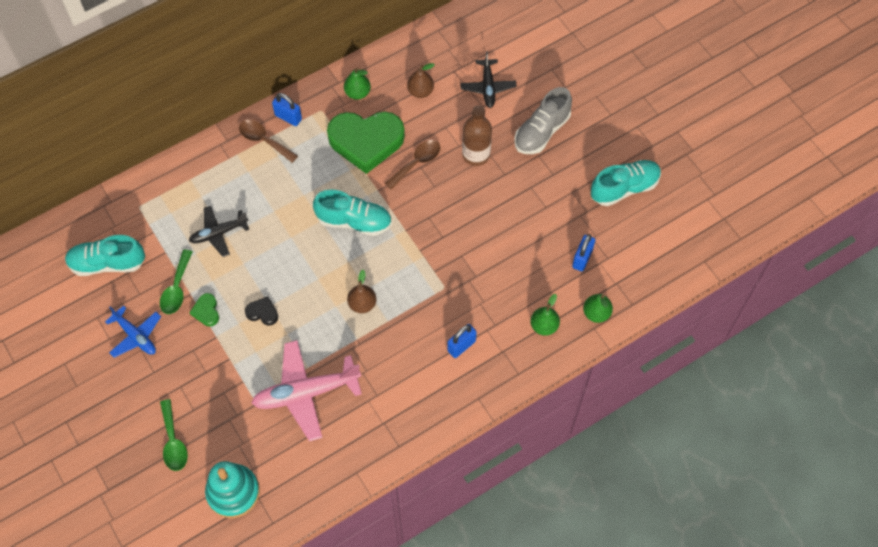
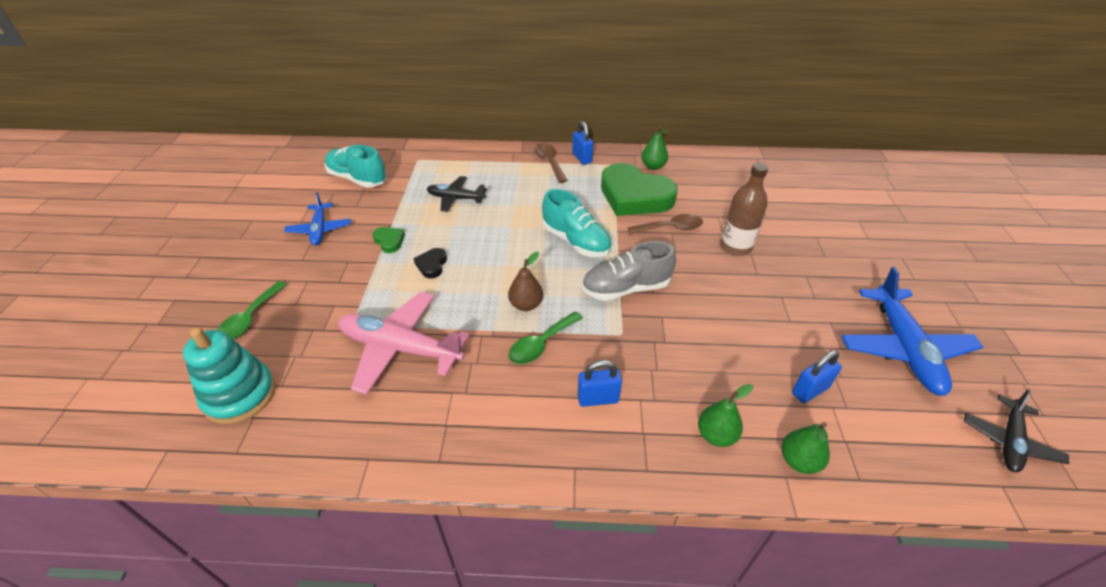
camera: 35 degrees right, 20 degrees down
(176, 288) = (385, 216): green spoon -> green spoon (541, 344)
(206, 311) = (389, 241): green heart -> green heart turned 120 degrees clockwise
(262, 312) = (432, 265): black heart -> black heart turned 135 degrees counterclockwise
(420, 91) = (711, 186): brown pear -> none
(488, 87) = (781, 207): black plane -> black plane (1009, 441)
(541, 131) = (821, 259): grey shoe -> grey shoe (626, 288)
(624, 188) = (904, 348): turquoise shoe -> blue plane

